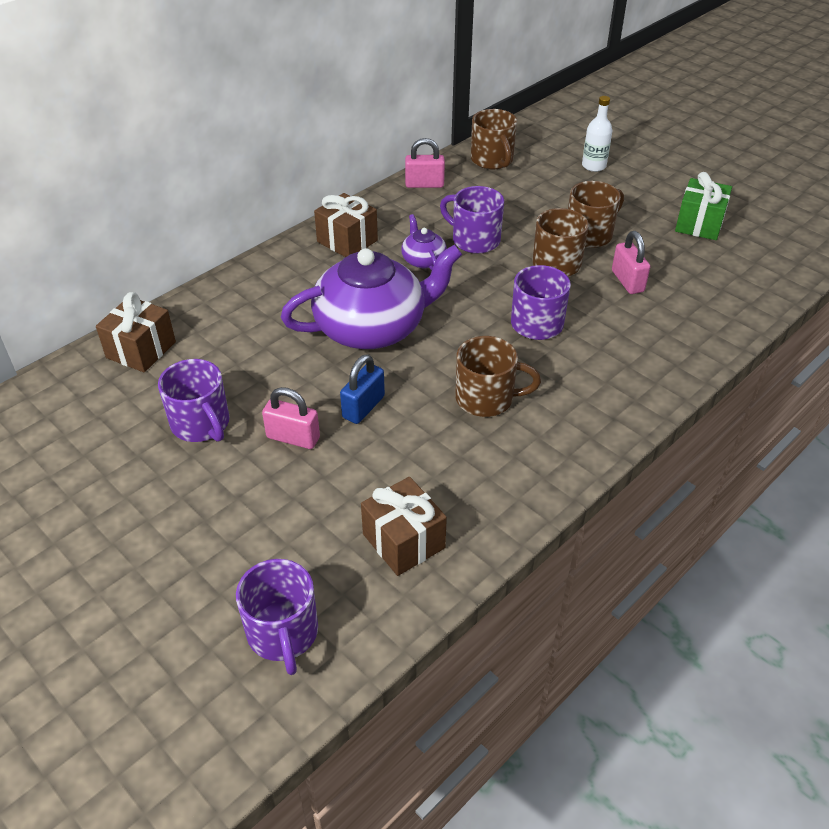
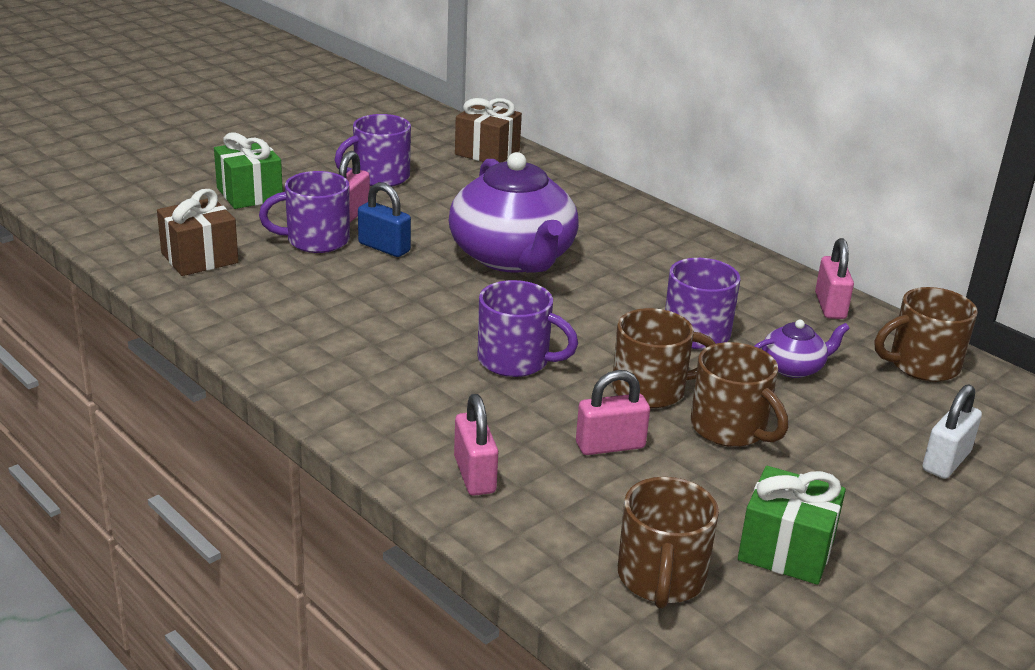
camera: 90 degrees right, 15 degrees down
(245, 526) = (249, 194): none -> green gift
(283, 633) = (130, 207): purple mug -> purple mug (315, 240)
(347, 241) = (681, 250): brown gift -> none
(423, 260) = (647, 294): purple teapot -> purple teapot (793, 367)
(486, 398) = (381, 314): brown mug -> brown mug (661, 579)
(593, 166) = (946, 461): white bottle -> white padlock
(684, 337) = (474, 475): none -> pink padlock

